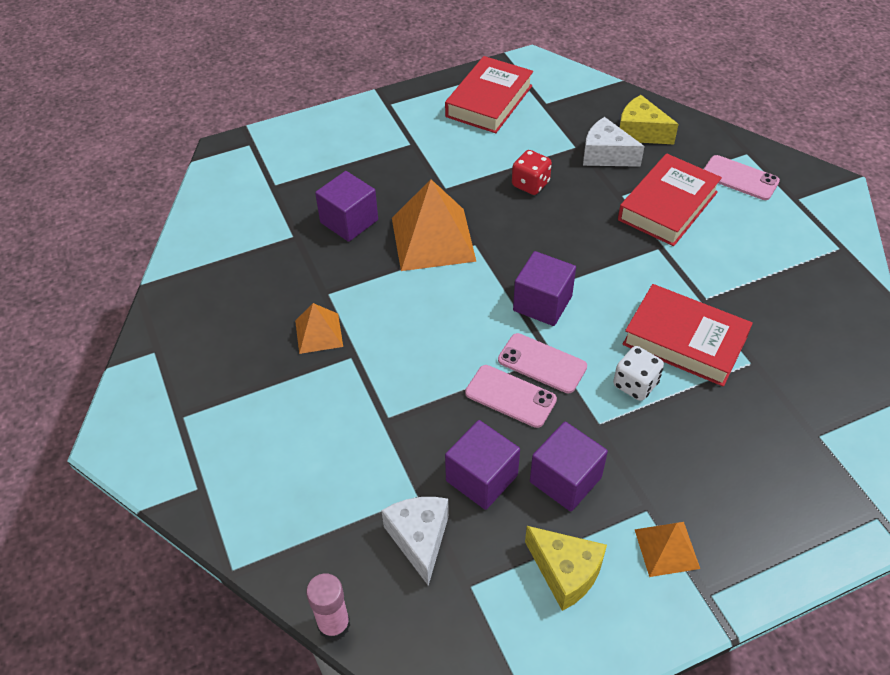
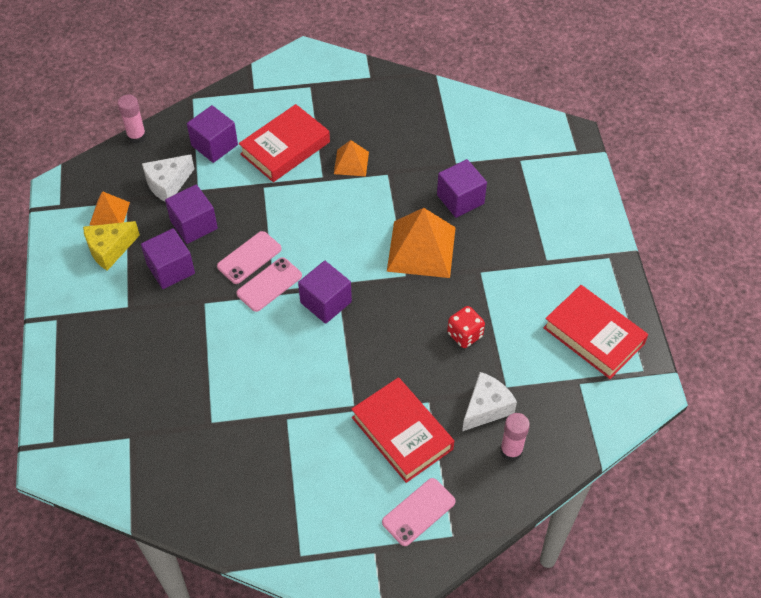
camera: 105 degrees right, 5 degrees up
(326, 502) = (214, 145): none -> purple cube
(419, 539) = (168, 184): white cheese -> white cheese turned 135 degrees clockwise
(635, 384) = (226, 336): white dice -> none
(640, 132) = (511, 450): yellow cheese -> pink glue stick
(666, 549) = (96, 307): orange pyramid -> orange pyramid (109, 213)
(684, 340) = (250, 385): red book -> red book (285, 148)

